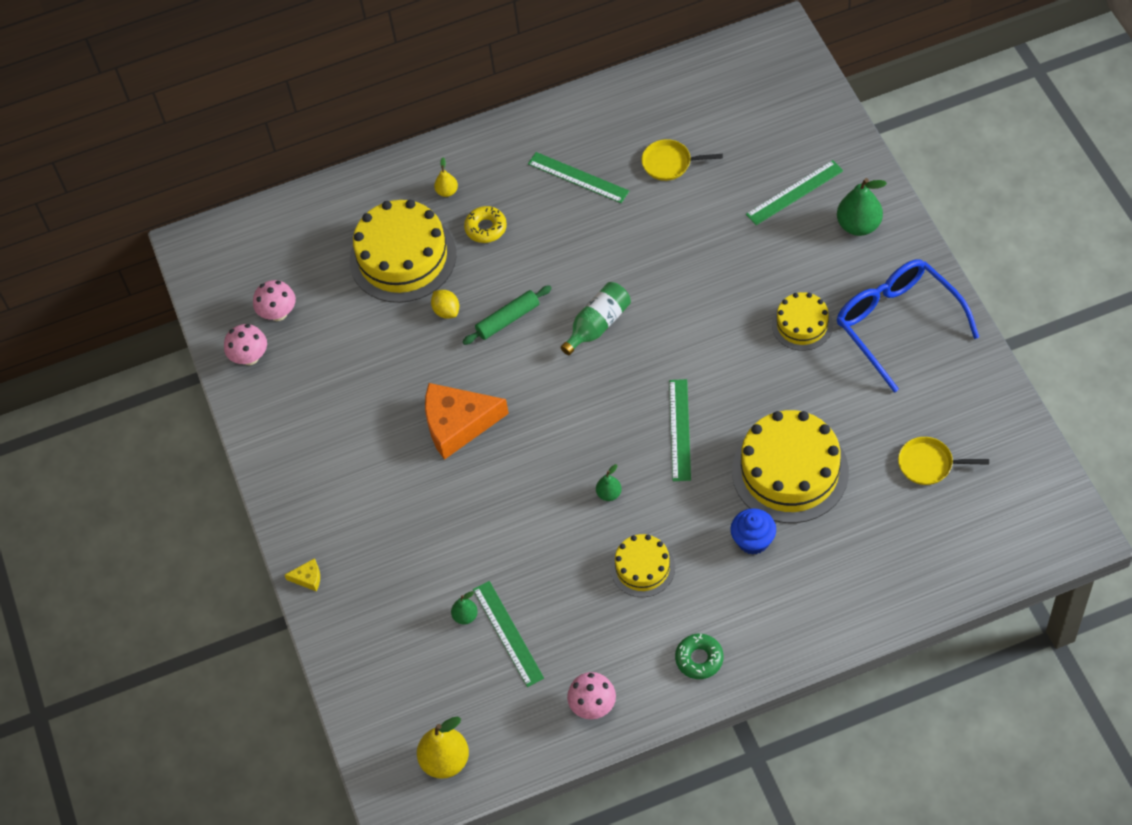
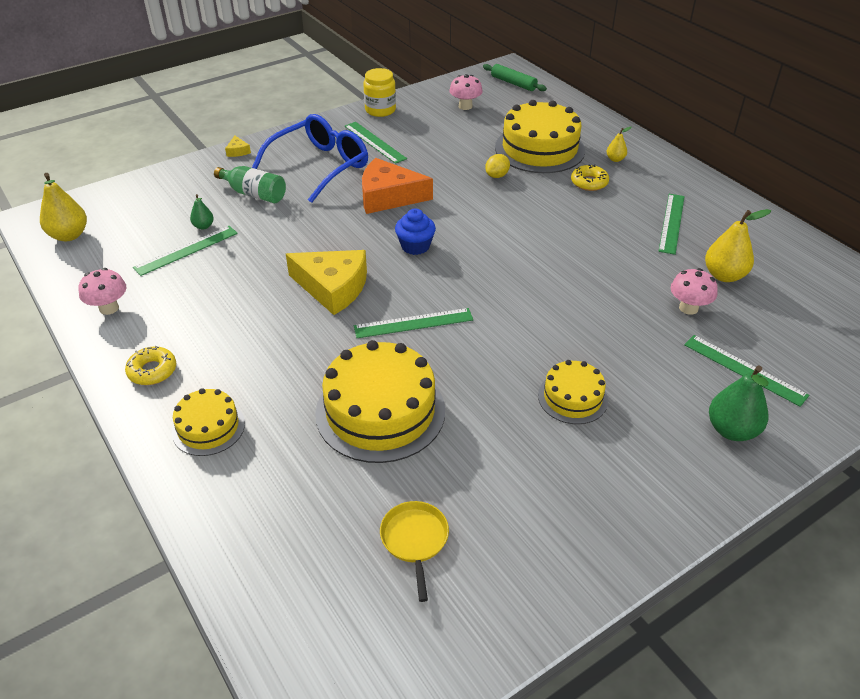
camera: 70 degrees right, 15 degrees down
(250, 357) = (423, 101): pink mushroom -> pink mushroom (688, 308)
(256, 408) = (380, 110): none -> yellow jar
(334, 424) = (374, 142): none -> green ruler
(458, 424) = (388, 196): orange cheese -> orange cheese turned 60 degrees counterclockwise
(508, 319) = (501, 206): green rolling pin -> green rolling pin (513, 83)
(598, 325) = (515, 256): green bottle -> green bottle (254, 194)
(609, 494) = (333, 287): green pear -> yellow cheese
(642, 568) = (254, 319): yellow cake -> yellow cake (208, 427)
(670, 163) = (724, 275): yellow pan -> yellow pear
(699, 659) = (152, 371): green donut -> yellow donut
(753, 540) = (291, 393): blue cupcake -> blue cupcake (415, 246)
(897, 324) = (608, 483): blue glasses -> blue glasses (320, 166)

